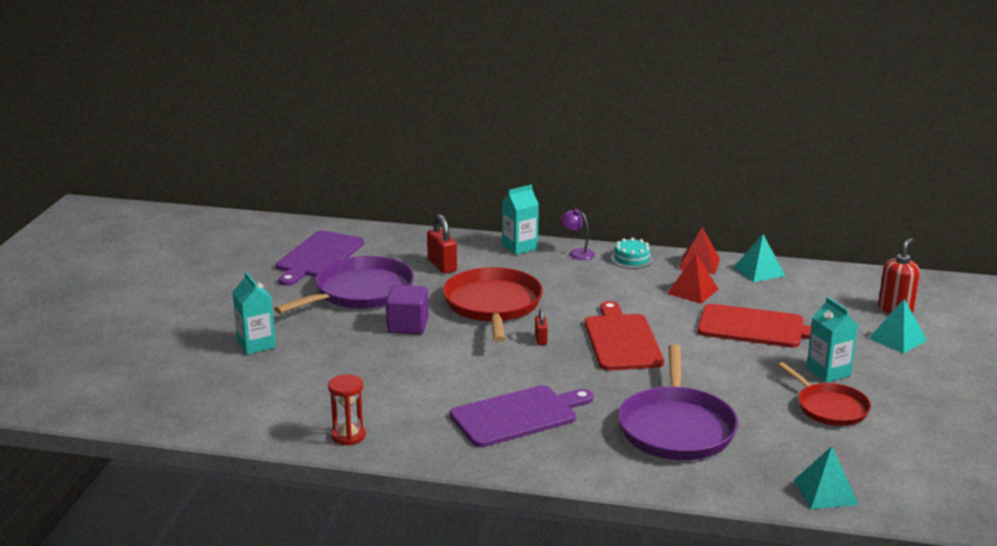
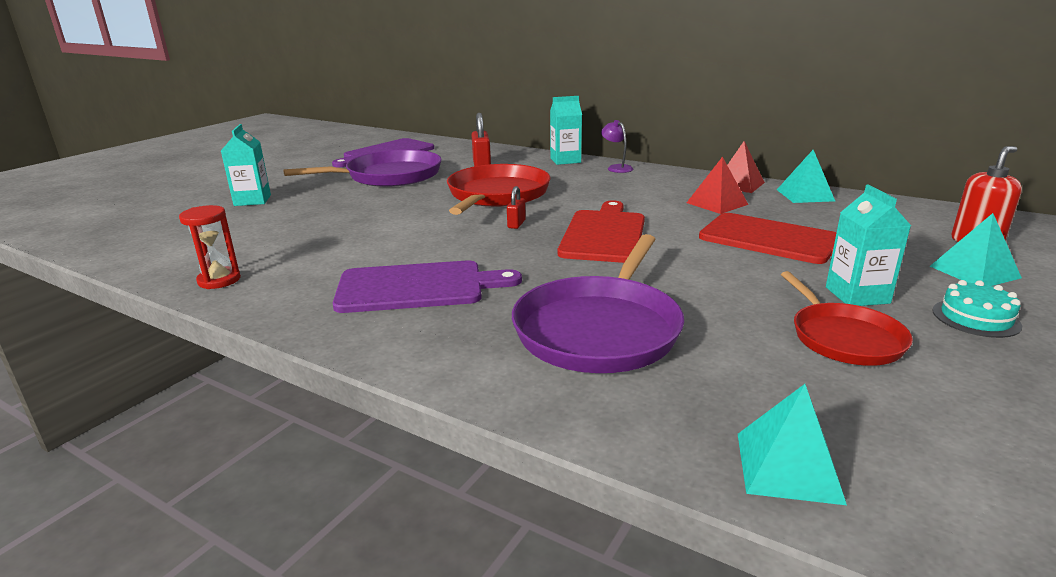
camera: 20 degrees right, 0 degrees up
(407, 326) = (399, 201): purple cube -> none
(631, 259) = (668, 176): turquoise cake -> turquoise cake (975, 318)

